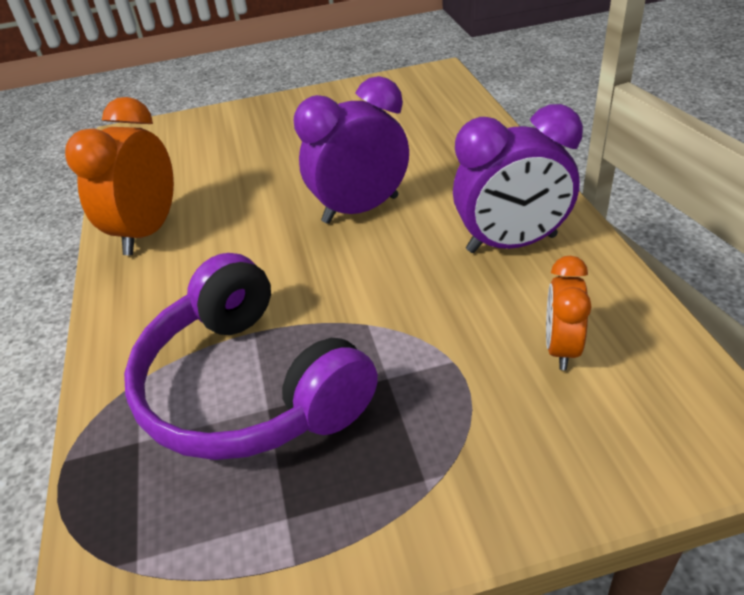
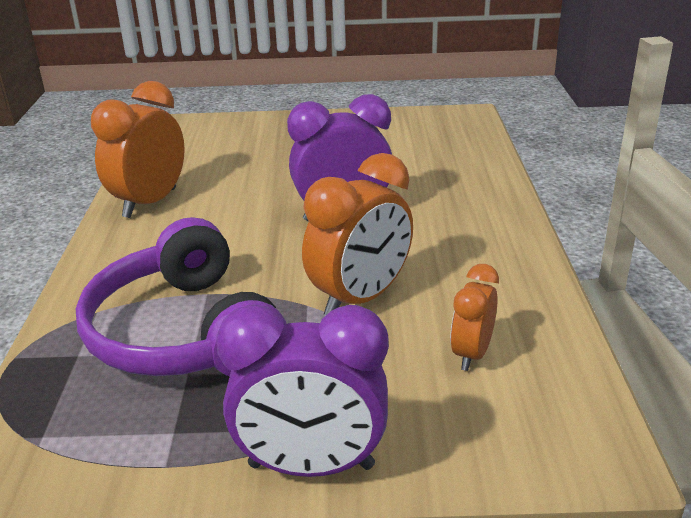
camera: 10 degrees right, 10 degrees down
(420, 305) = (360, 299): none -> orange clock
(511, 244) = (467, 265): purple clock -> purple clock (311, 466)

